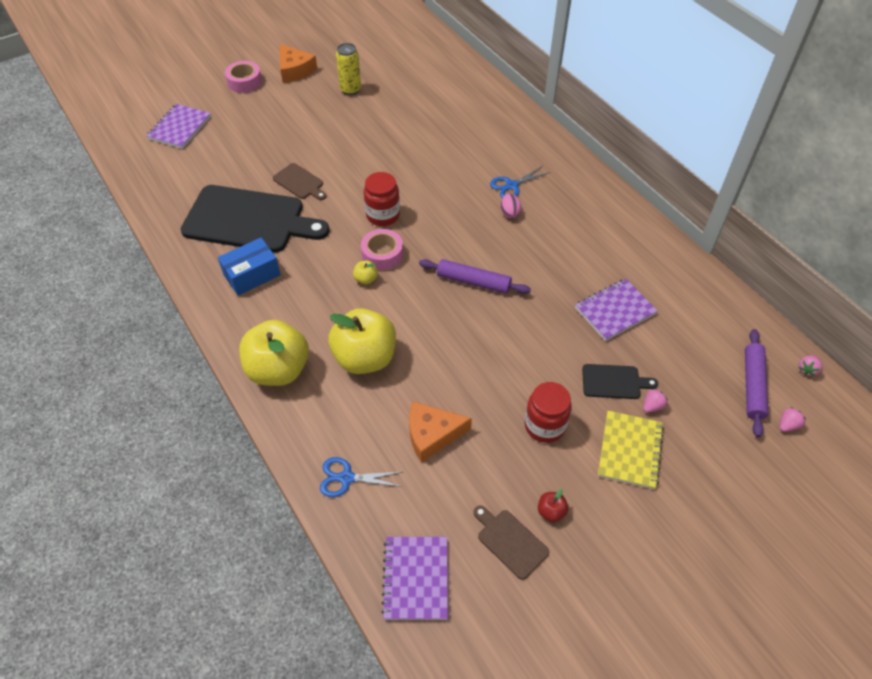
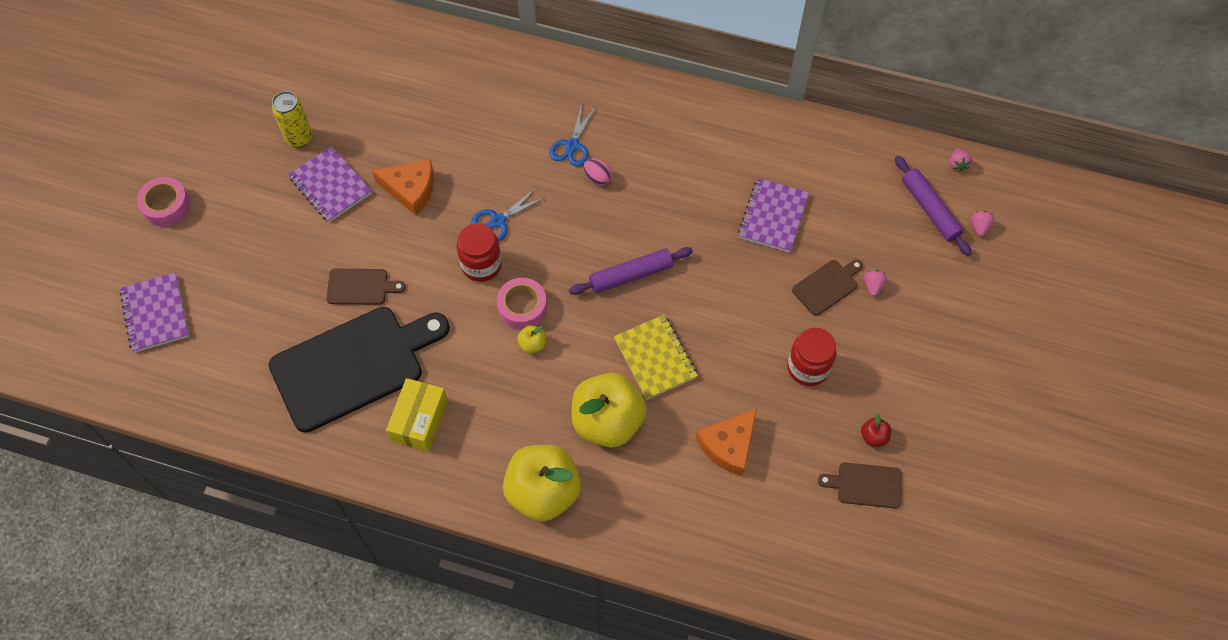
camera: 40 degrees left, 10 degrees up
(252, 275) = (419, 420): blue box -> yellow box
(295, 70) = (209, 153): orange cheese -> orange cheese (411, 190)
(346, 478) = (697, 538): blue scissors -> blue scissors (498, 221)
(416, 578) = (825, 571): purple notebook -> purple notebook (330, 185)
(614, 382) = (827, 286): black cutting board -> brown cutting board
(630, 450) = (887, 339): yellow notebook -> yellow notebook (655, 358)

